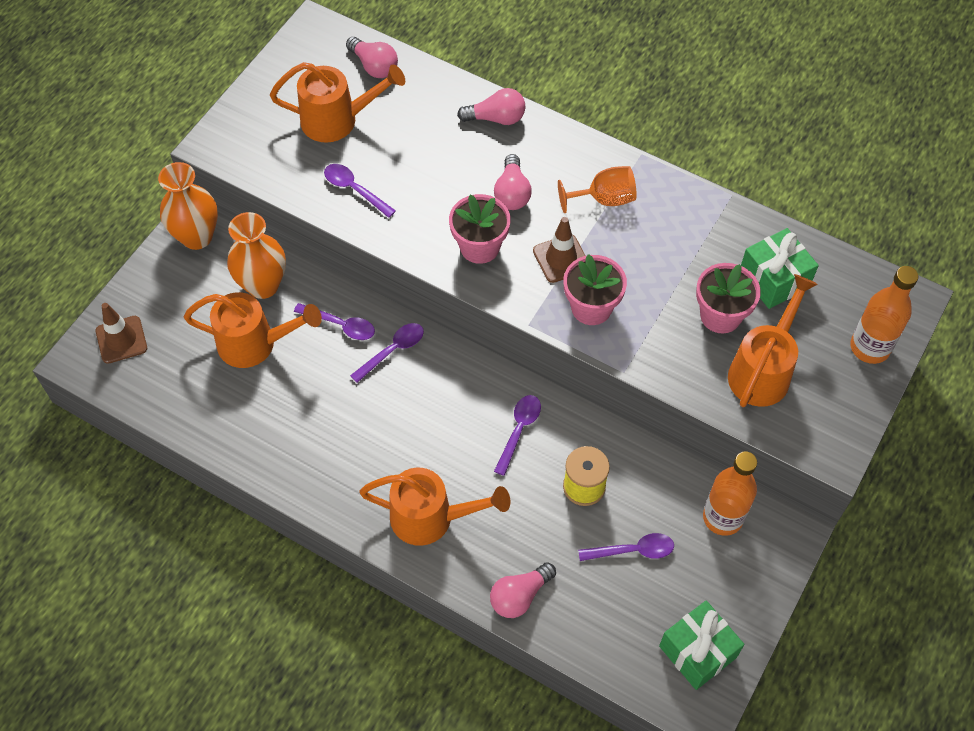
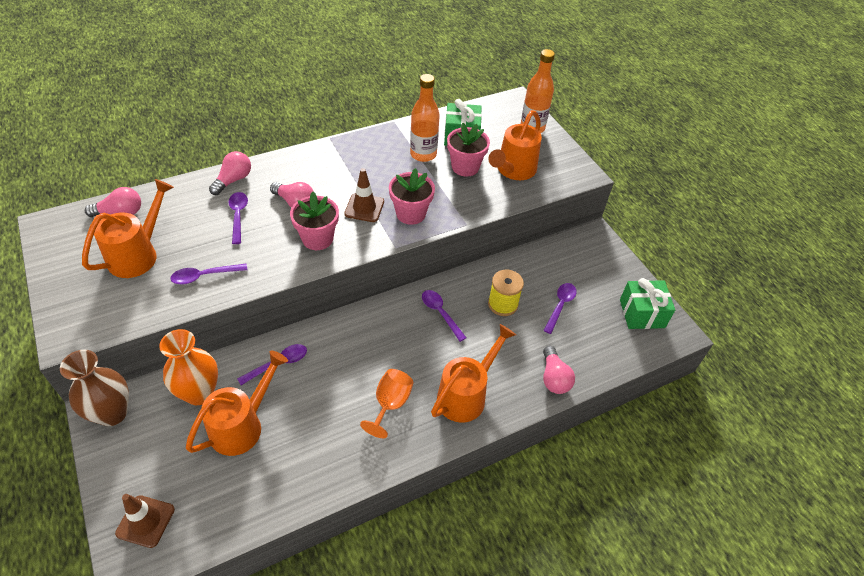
camera: 60 degrees left, 10 degrees down
(197, 236) = (112, 413): orange vase -> brown vase
(392, 351) = (326, 346): purple spoon -> purple spoon (238, 216)
(604, 199) = (343, 168): orange goblet -> orange goblet (390, 404)
(722, 517) = (567, 256): orange bottle -> orange bottle (423, 154)
(763, 370) = (513, 170): orange watering can -> orange watering can turned 120 degrees counterclockwise

